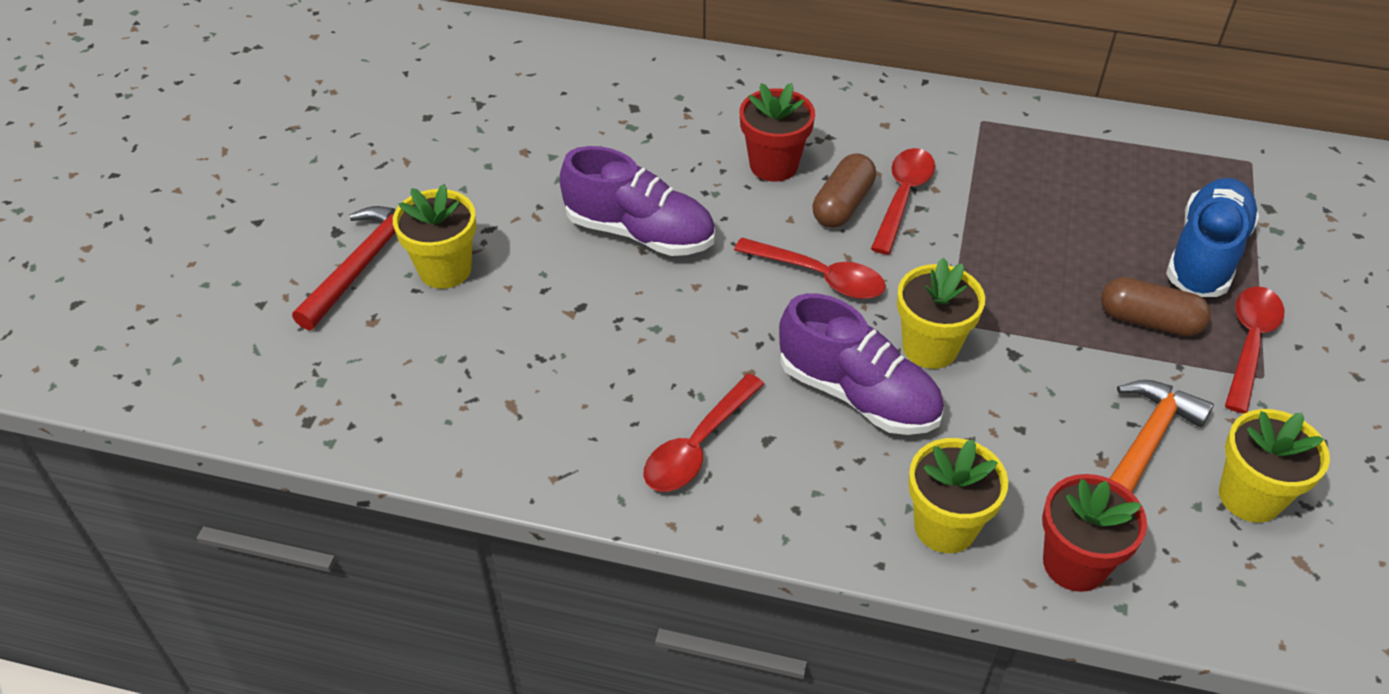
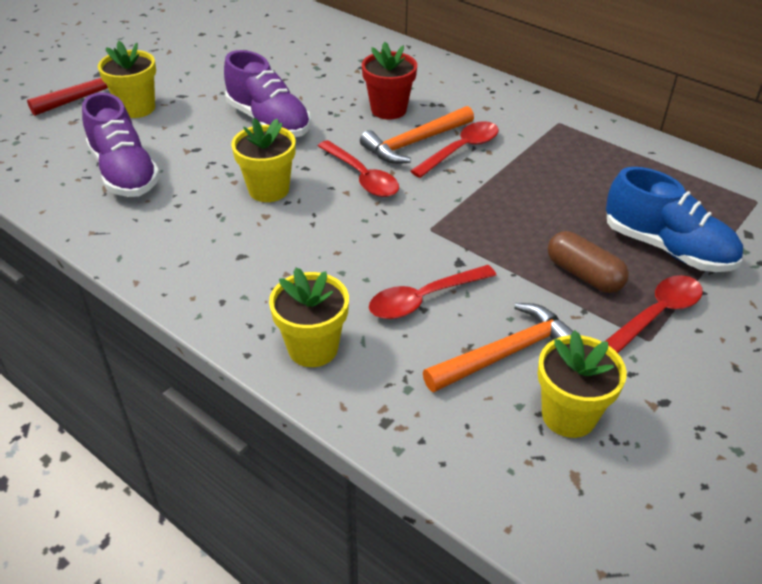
camera: 25 degrees right, 5 degrees down
(698, 445) = (194, 244): red spoon -> red spoon (424, 299)
(843, 205) = (415, 143): brown capsule -> orange hammer
(857, 394) = (325, 250): purple shoe -> purple shoe (125, 173)
(930, 347) = (401, 239): yellow flower pot -> yellow flower pot (269, 189)
(1074, 564) = (387, 407): red flower pot -> none
(1205, 255) = (667, 248): blue shoe -> blue shoe turned 75 degrees clockwise

